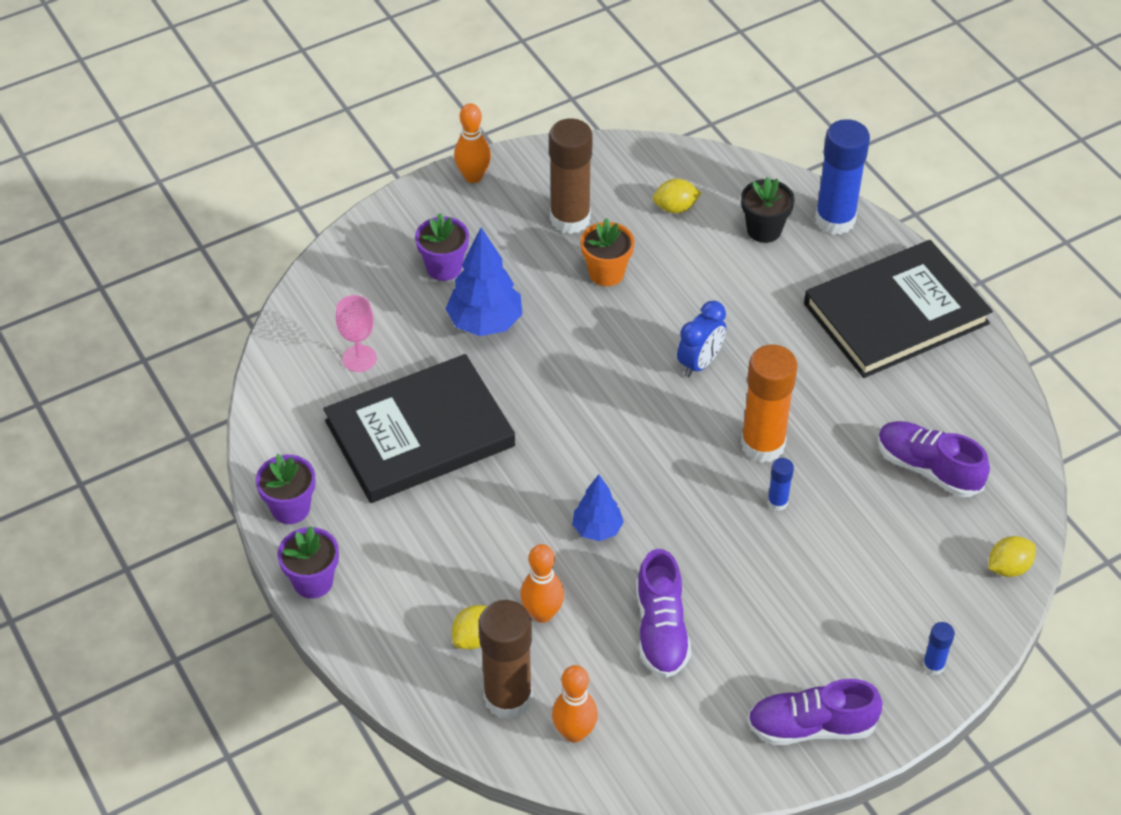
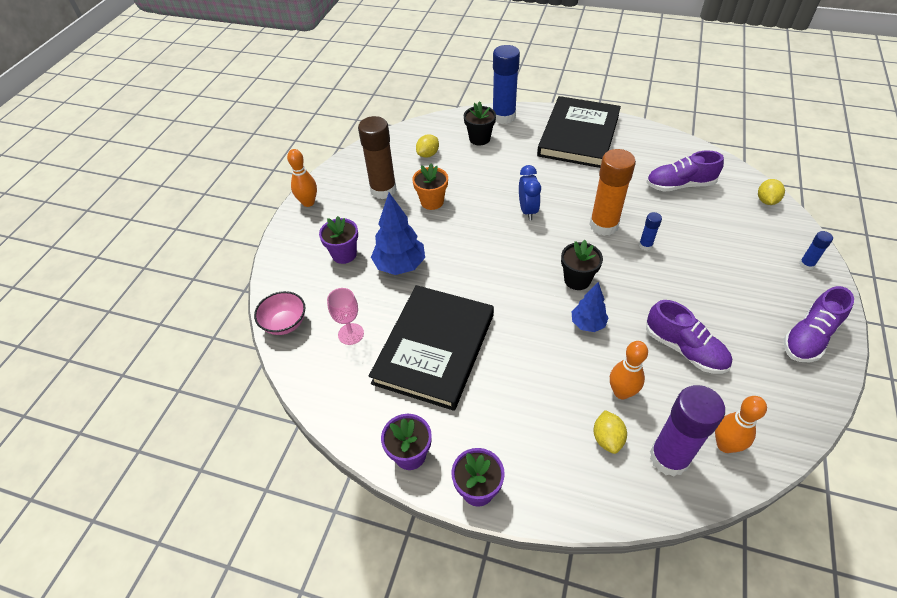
camera: 40 degrees left, 0 degrees up
(311, 301) = (285, 323): none -> pink bowl
(508, 698) = (669, 458): brown glue stick -> purple glue stick
(648, 479) = (577, 280): none -> black flower pot

